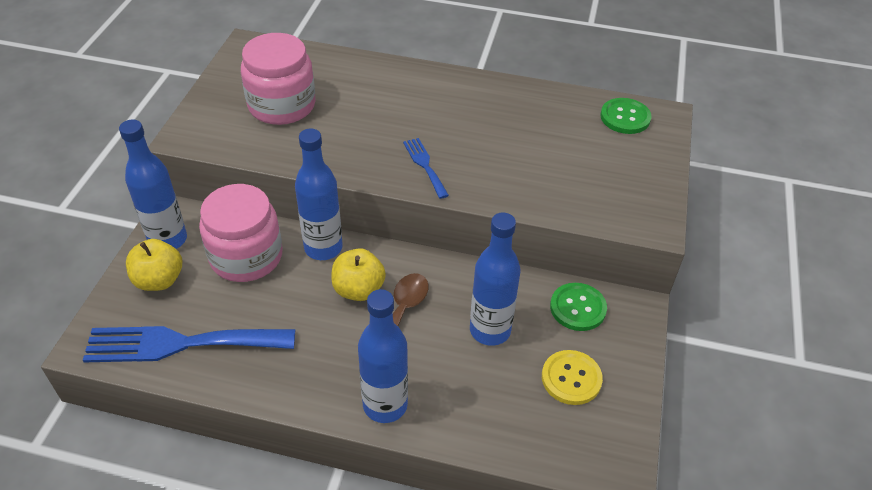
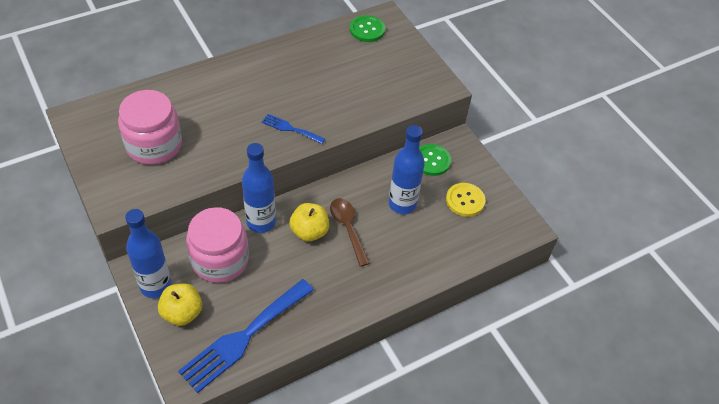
camera: 45 degrees left, 5 degrees up
(385, 405) = (393, 282): blue bottle -> none

